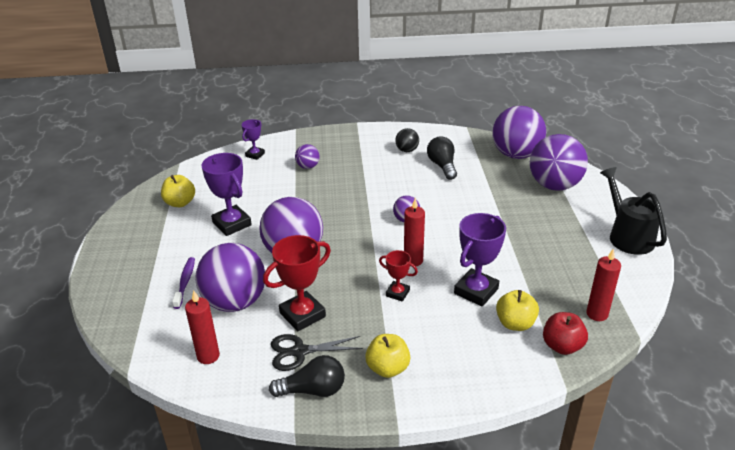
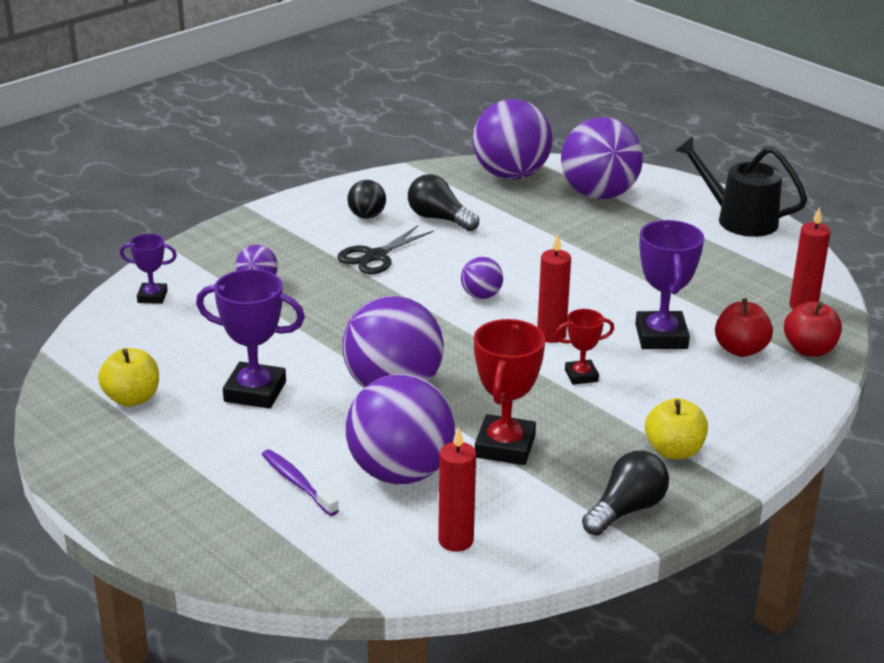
camera: 40 degrees left, 5 degrees down
(255, 155) = (152, 297): purple trophy -> purple trophy turned 75 degrees counterclockwise
(299, 351) = (557, 483): black scissors -> black scissors (375, 256)
(515, 323) = (740, 350): yellow apple -> red apple

